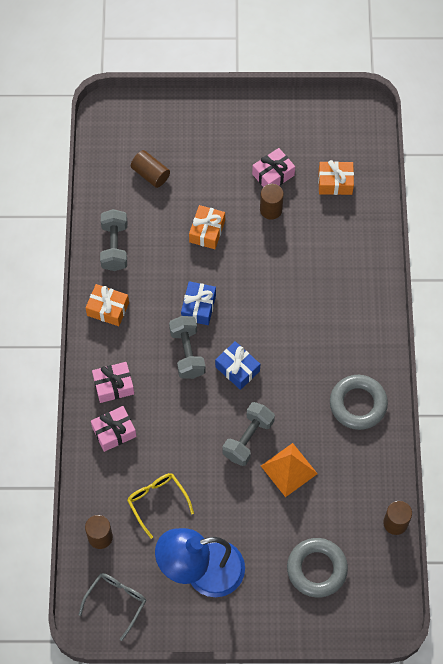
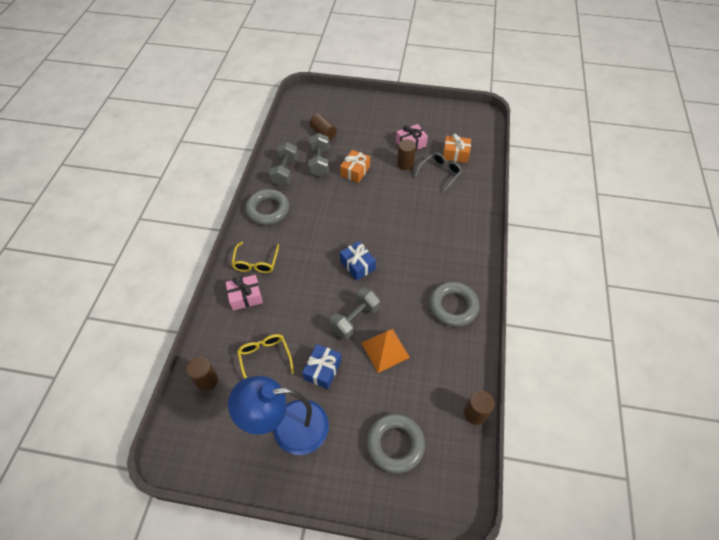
camera: 10 degrees right, 10 degrees down
(108, 309) = (268, 210): orange gift -> grey ring
(113, 386) = (256, 262): pink gift -> yellow glasses
(116, 601) = (202, 442): grey glasses -> grey glasses (440, 174)
(187, 353) = (320, 248): grey dumbbell -> grey dumbbell (319, 162)
(198, 307) = (337, 218): blue gift -> blue gift (322, 370)

